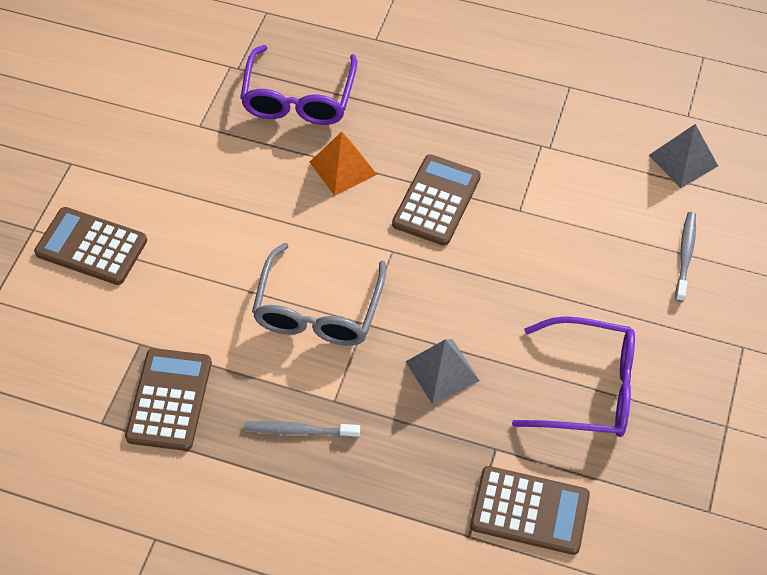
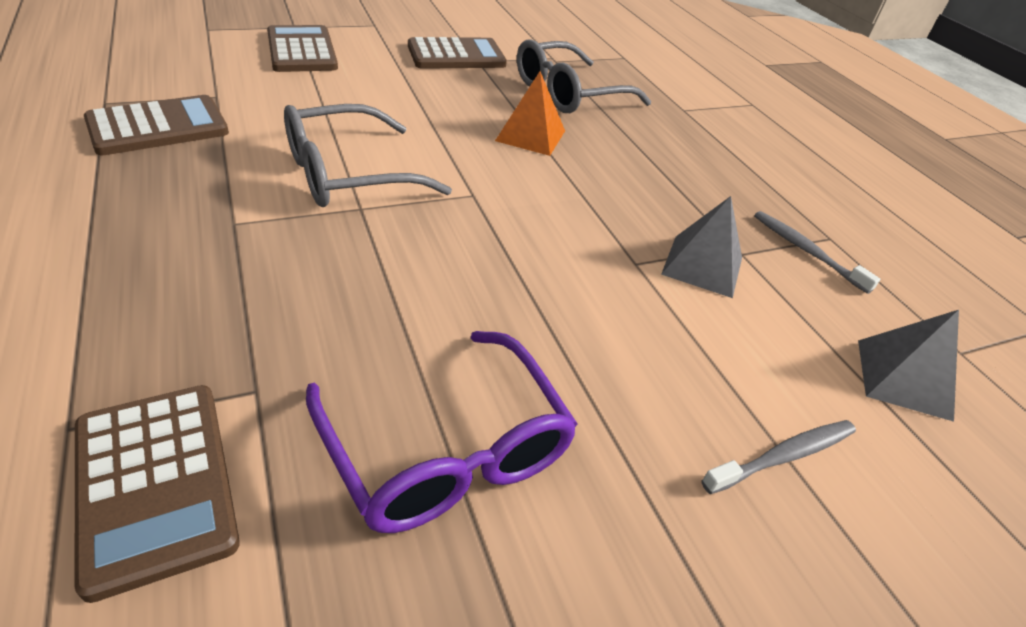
camera: 45 degrees right, 15 degrees down
(299, 98) = (569, 93): purple glasses -> grey glasses
(299, 430) = (171, 213): grey toothbrush -> grey toothbrush (807, 251)
(436, 200) = (569, 201): brown calculator -> brown calculator (456, 56)
(442, 371) = (347, 289): grey pyramid -> grey pyramid (702, 266)

